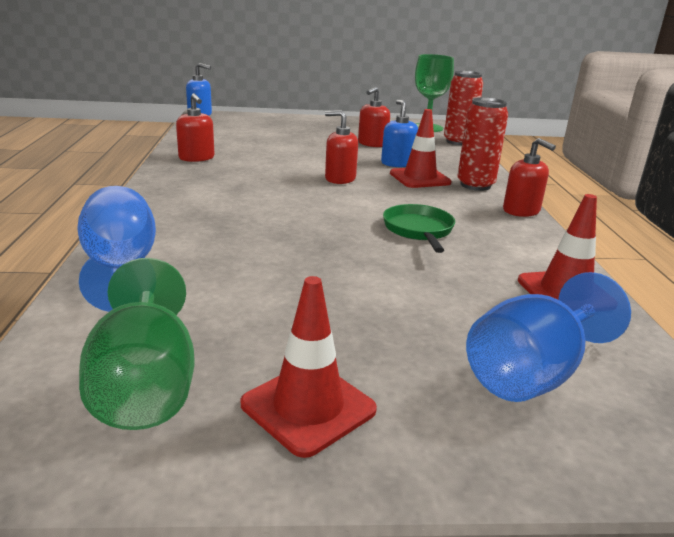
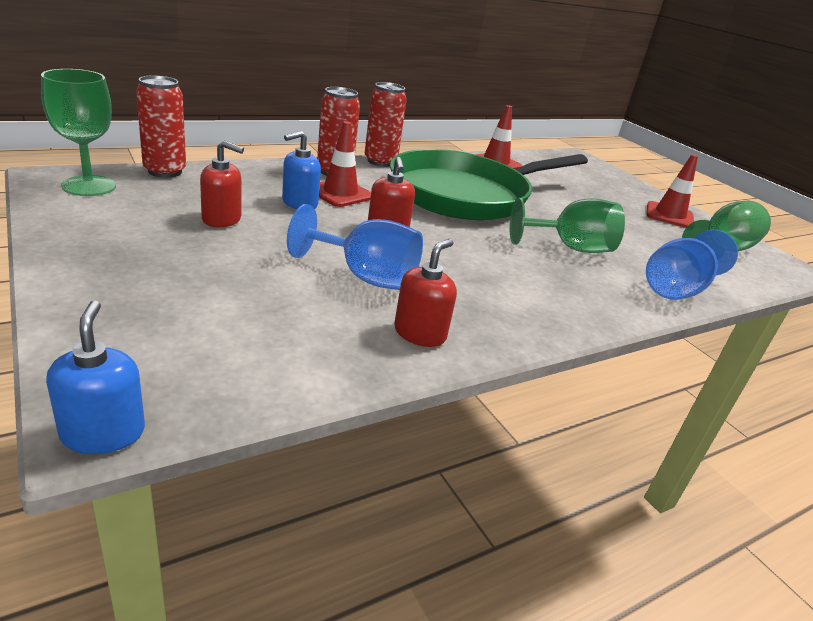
camera: 120 degrees left, 5 degrees up
(257, 242) = (570, 248): none -> green goblet
(418, 230) = (466, 195): green pan -> green pan, size x2.49
(521, 211) = (380, 161): red soap dispenser -> red can
(532, 374) = (578, 176): blue goblet -> blue goblet (365, 277)

